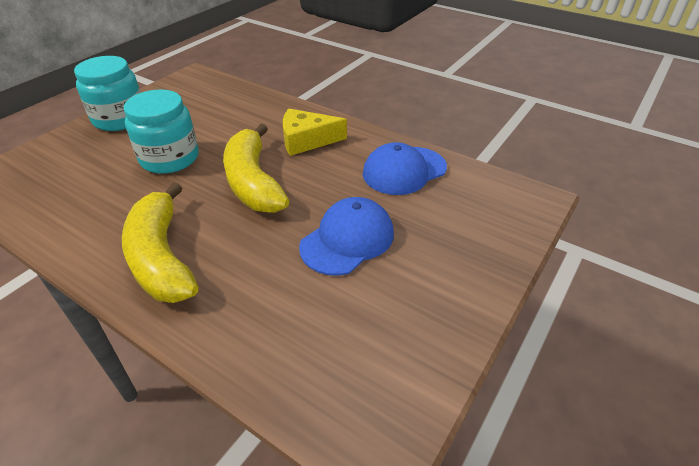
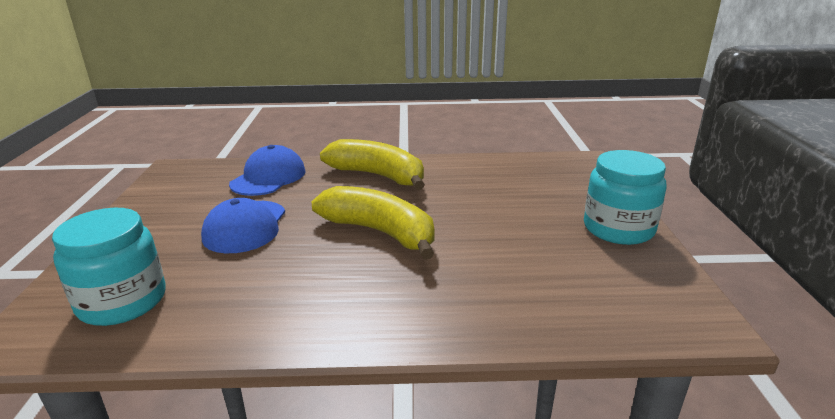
camera: 145 degrees right, 15 degrees down
(169, 158) = (490, 219): turquoise jar -> turquoise jar (122, 301)
(306, 140) = (379, 293): yellow cheese -> none
(404, 170) = (217, 306): blue cap -> blue cap (268, 177)

